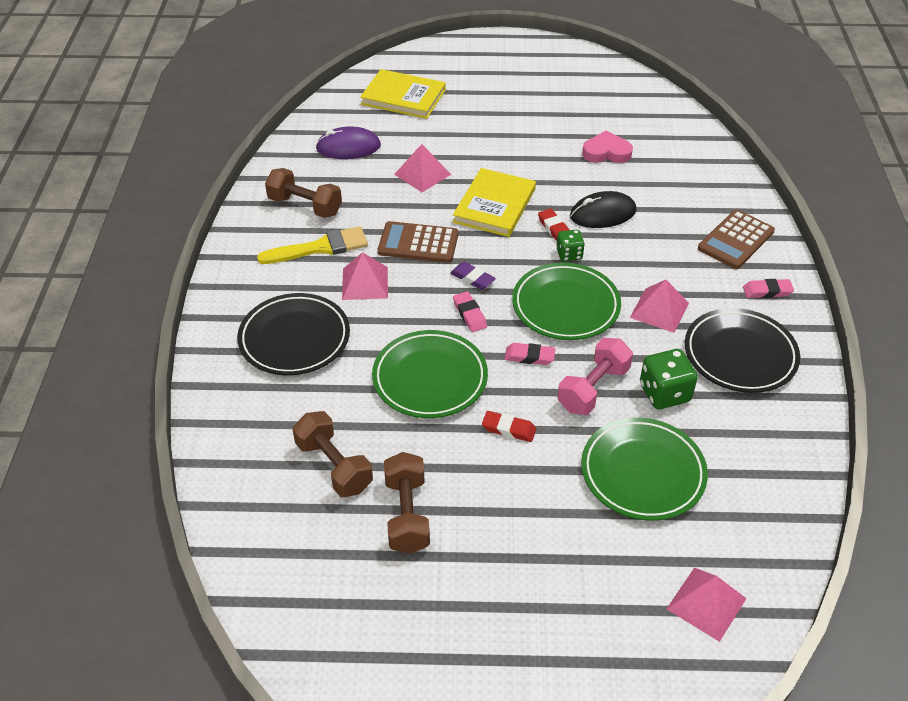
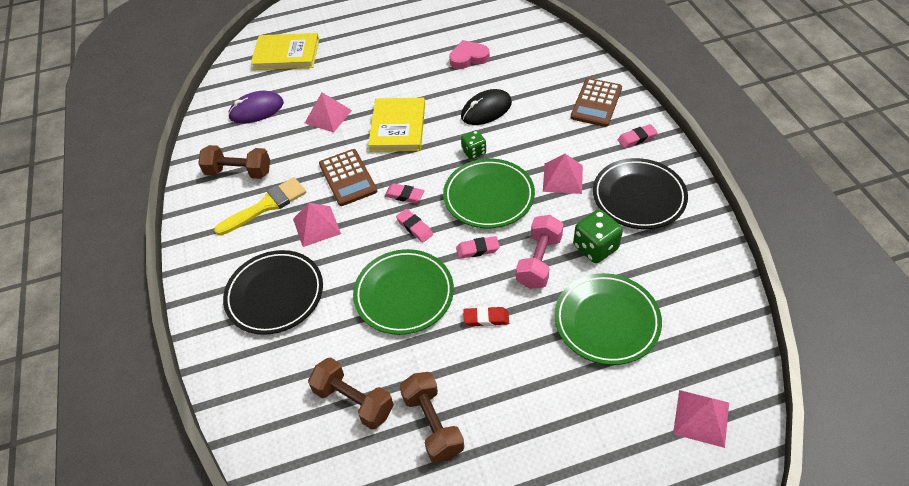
camera: 15 degrees left, 5 degrees up
(418, 243) = (348, 178): brown calculator -> brown calculator turned 105 degrees counterclockwise
(472, 278) = (404, 195): purple eraser -> pink eraser
(554, 229) = (454, 133): red eraser -> none

